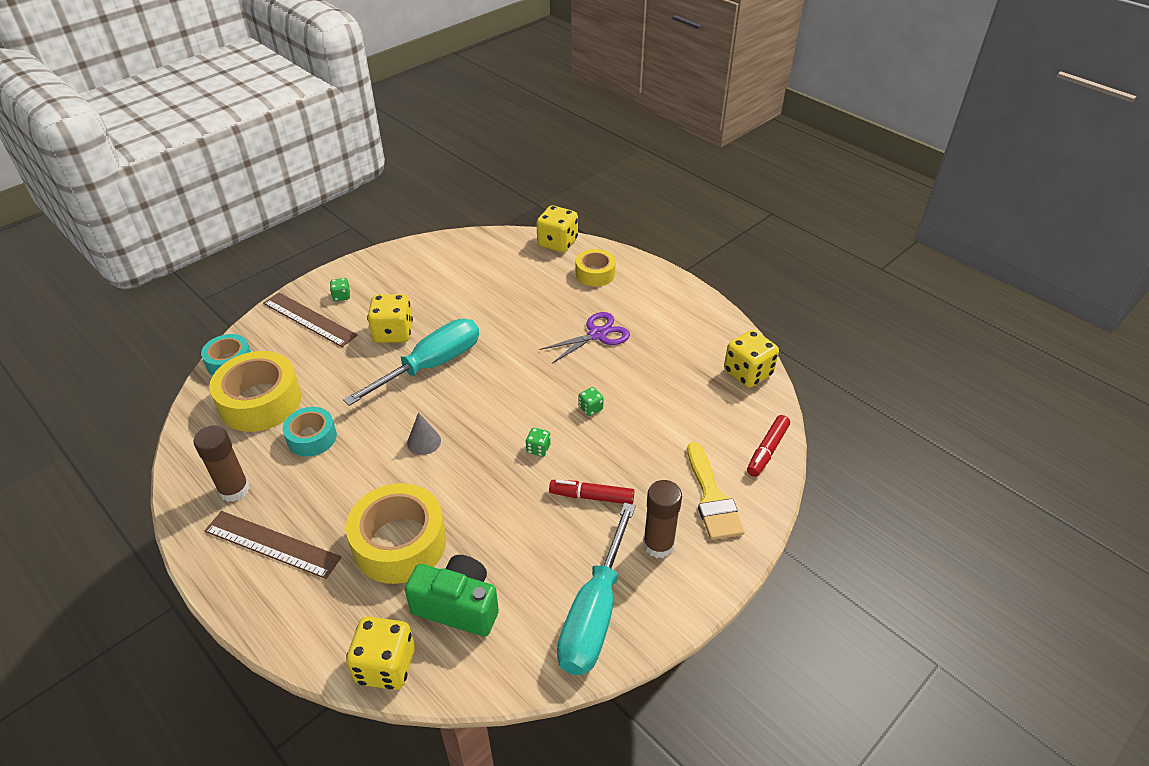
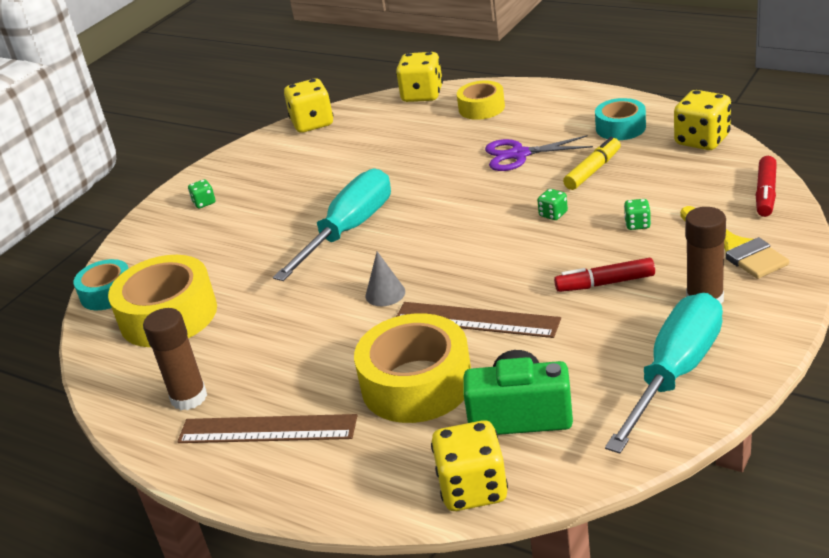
camera: 10 degrees left, 10 degrees down
(309, 319) = (179, 232): brown ruler -> brown ruler (476, 320)
(312, 437) = (251, 328): turquoise tape -> turquoise tape (620, 128)
(393, 333) = (286, 216): yellow dice -> yellow dice (312, 123)
(538, 449) = (519, 262): green dice -> green dice (637, 224)
(594, 612) = (675, 373): turquoise screwdriver -> turquoise screwdriver turned 150 degrees counterclockwise
(597, 334) = (519, 154): purple scissors -> purple scissors turned 135 degrees counterclockwise
(645, 373) = (593, 170): none -> yellow marker

